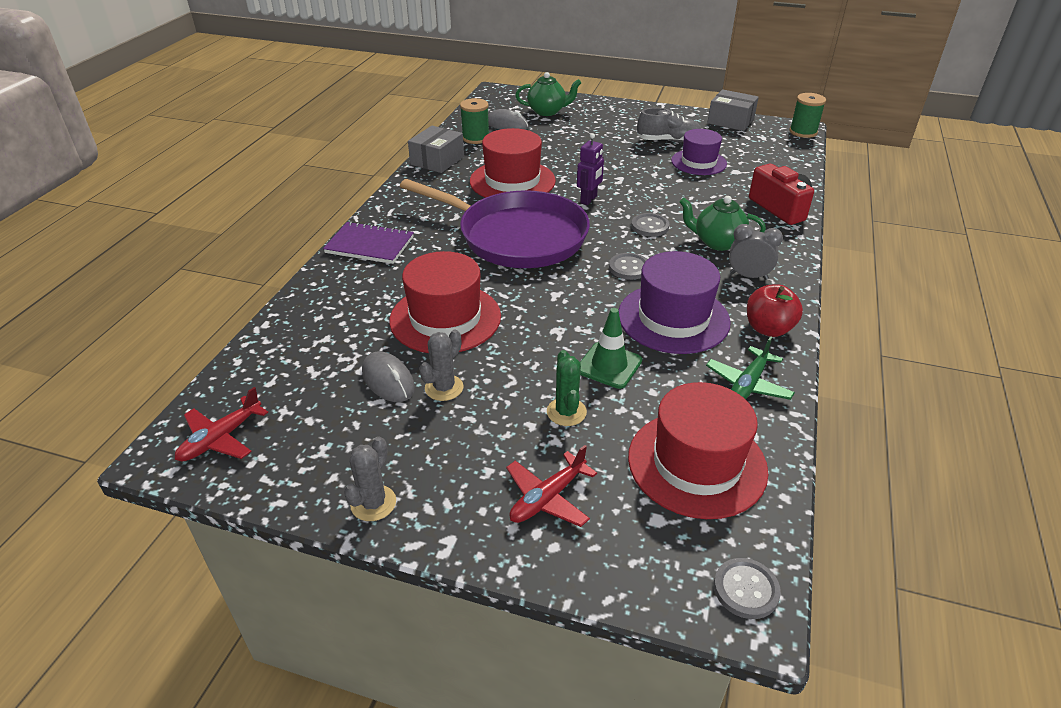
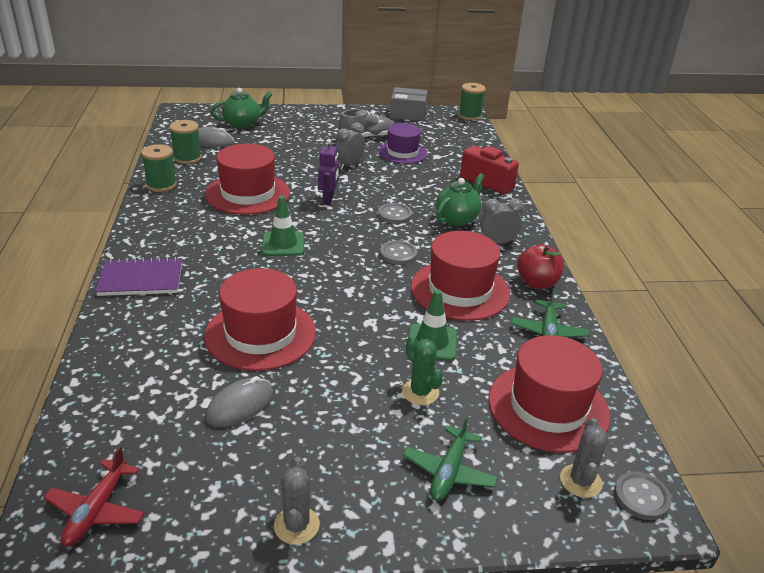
camera: 25 degrees left, 5 degrees down
(388, 380) = (240, 405): grey mouse -> grey mouse turned 75 degrees counterclockwise
(437, 160) = (161, 185): grey box -> green spool
(444, 388) = (298, 399): grey cactus -> grey cactus (580, 481)
(517, 236) = (283, 244): purple pan -> green traffic cone
(547, 498) = (449, 472): red plane -> green plane
(632, 168) = (349, 165): none -> grey clock
(673, 318) = (460, 290): purple hat -> red hat
(717, 242) = (457, 219): green teapot -> green teapot turned 135 degrees clockwise

